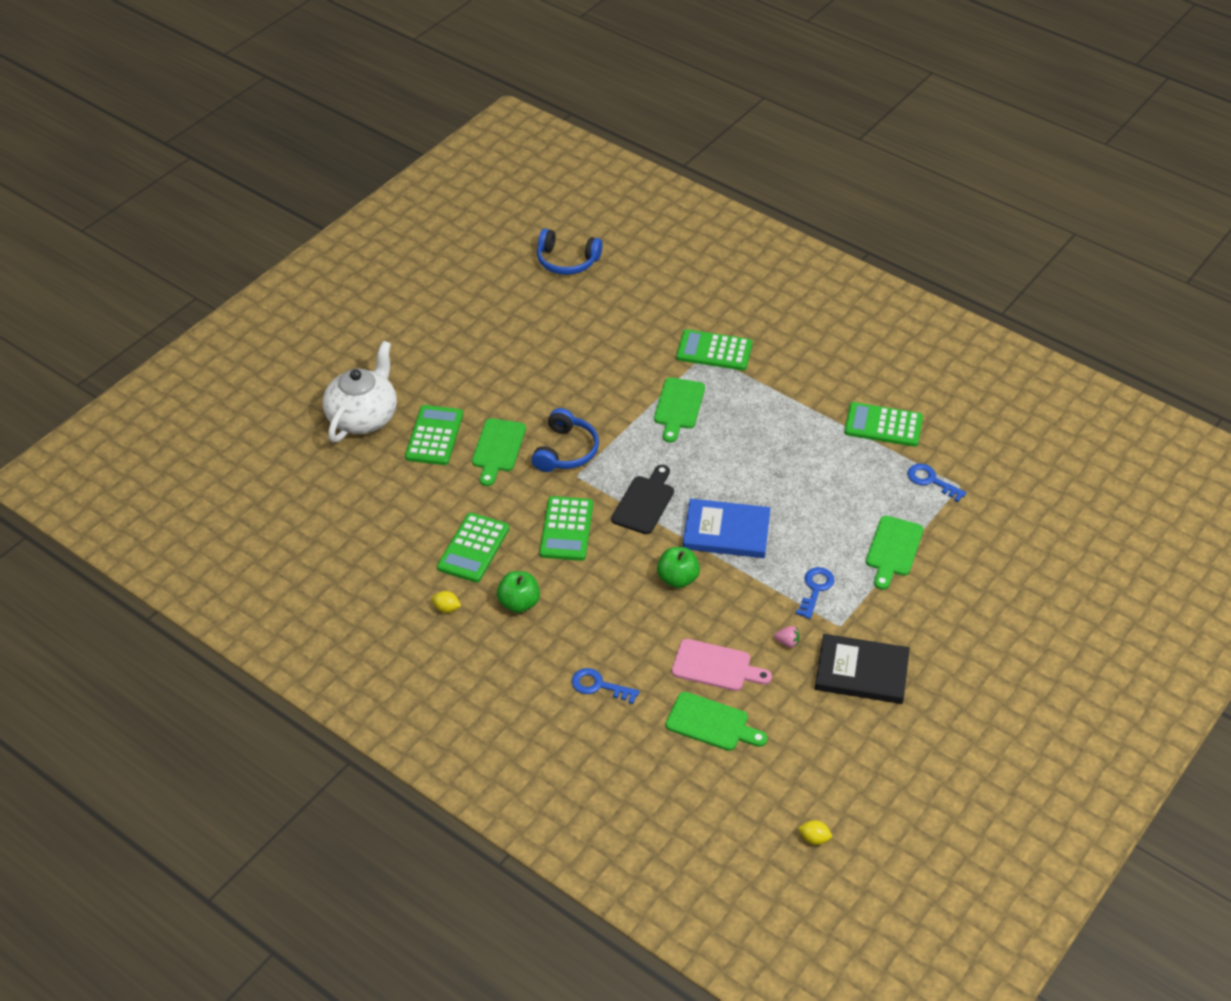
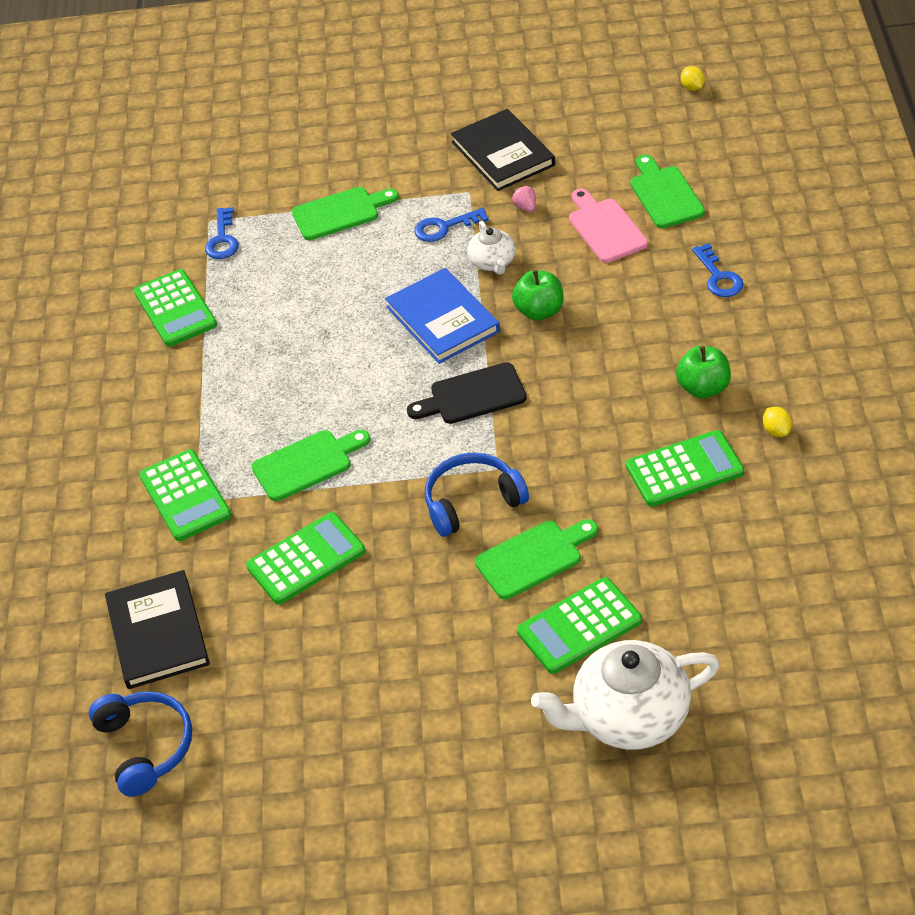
camera: 125 degrees left, 0 degrees up
(566, 529) = (575, 423): green calculator -> green calculator (306, 559)
(630, 296) = (158, 633): none -> black book
(750, 589) = (493, 262): none -> white teapot

